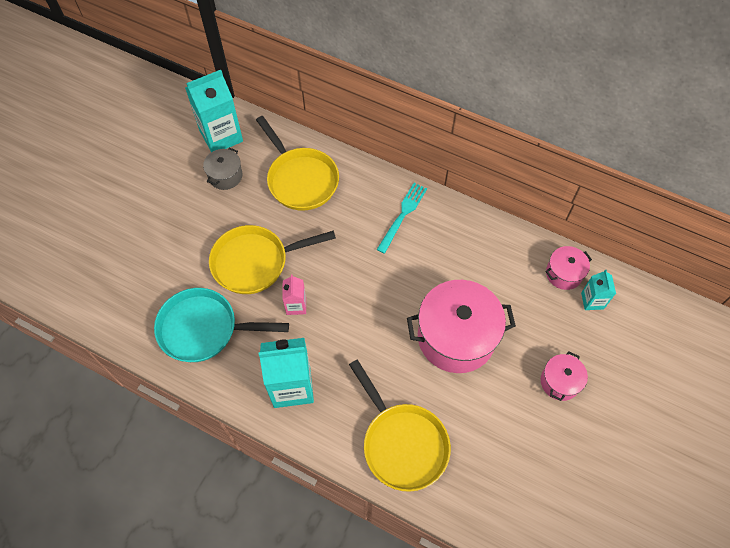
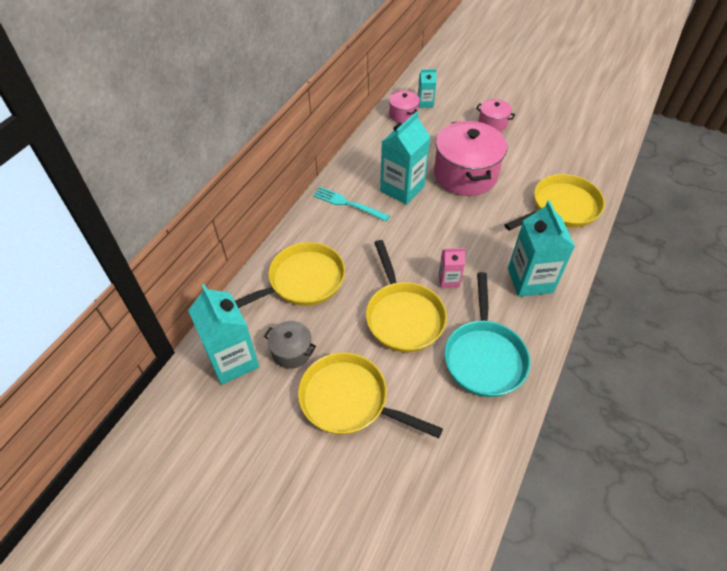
camera: 90 degrees left, 10 degrees down
(174, 219) = (349, 400): none -> yellow pan
(428, 267) = (402, 189): none -> turquoise carton

